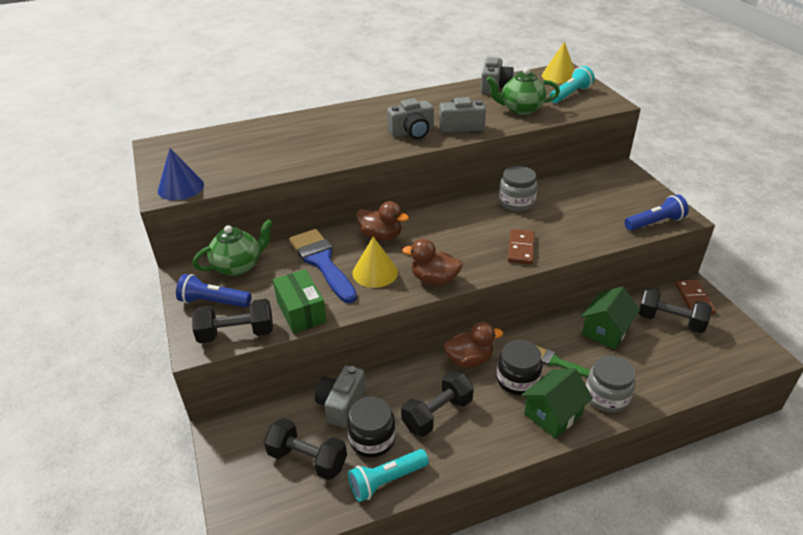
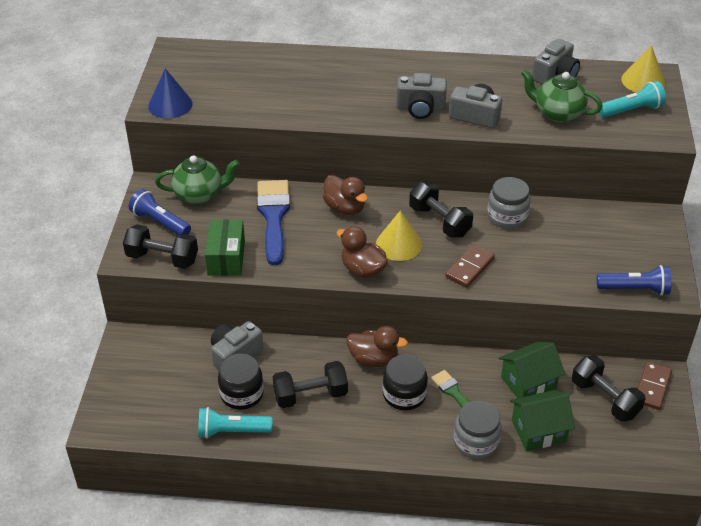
camera: 25 degrees right, 5 degrees up
(307, 459) = (180, 388): black dumbbell -> black dumbbell (439, 221)
(375, 272) = (314, 243): yellow cone -> yellow cone (398, 244)
(553, 414) = (413, 436): green house -> green house (538, 431)

